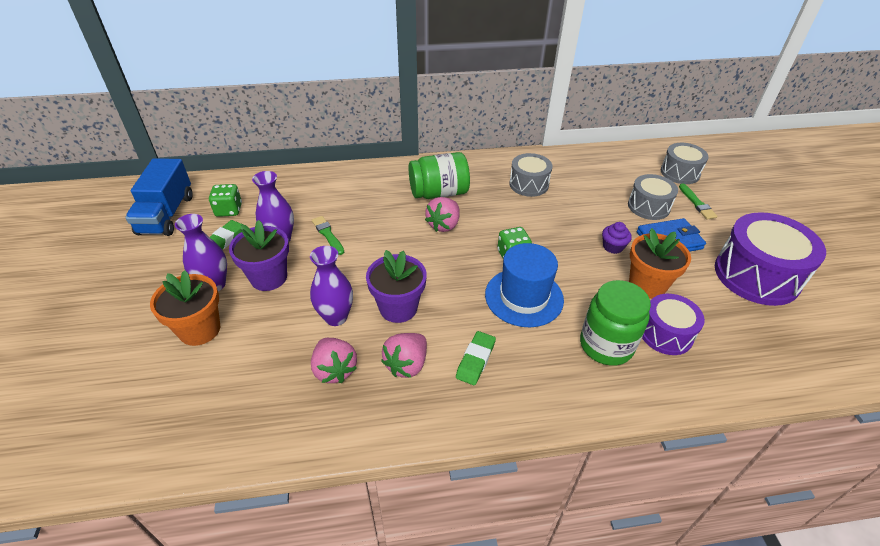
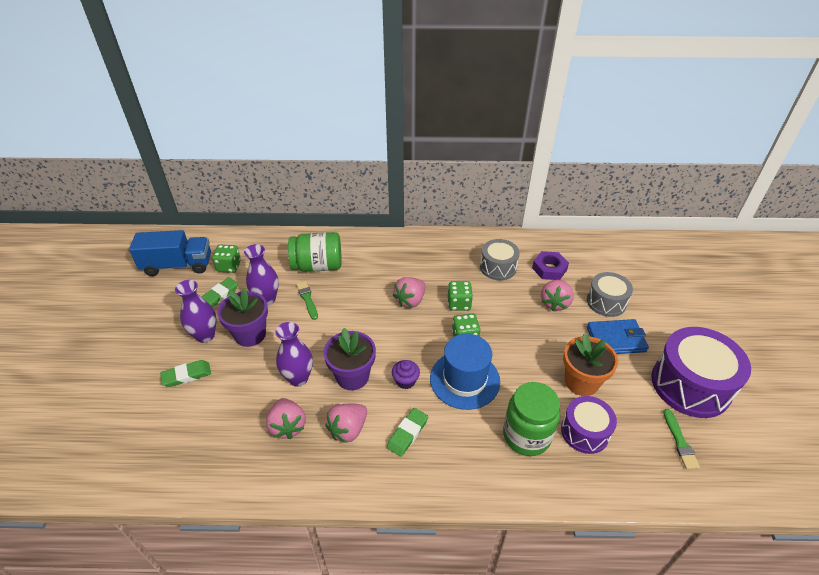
camera: 10 degrees right, 0 degrees up
(166, 214) = (178, 265): blue truck -> blue truck turned 105 degrees counterclockwise
(200, 330) = (187, 375): orange flower pot -> green eraser
(439, 193) = (413, 268): green jar -> green jar (318, 266)
(497, 223) = (459, 303): none -> green dice
(582, 181) = (549, 269): none -> purple nut
(597, 212) = (555, 303): none -> pink strawberry
(613, 247) = (560, 340): purple cupcake -> purple cupcake (405, 381)
(680, 173) = (648, 269): grey drum -> none
(697, 203) = (655, 304): green brush -> green brush (680, 441)

